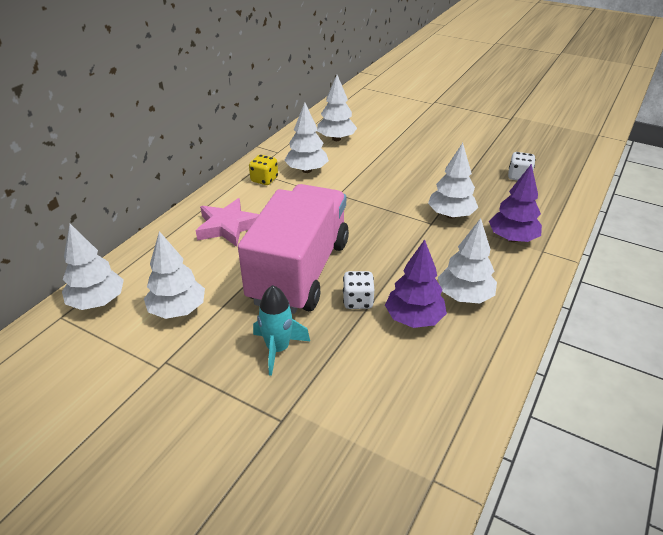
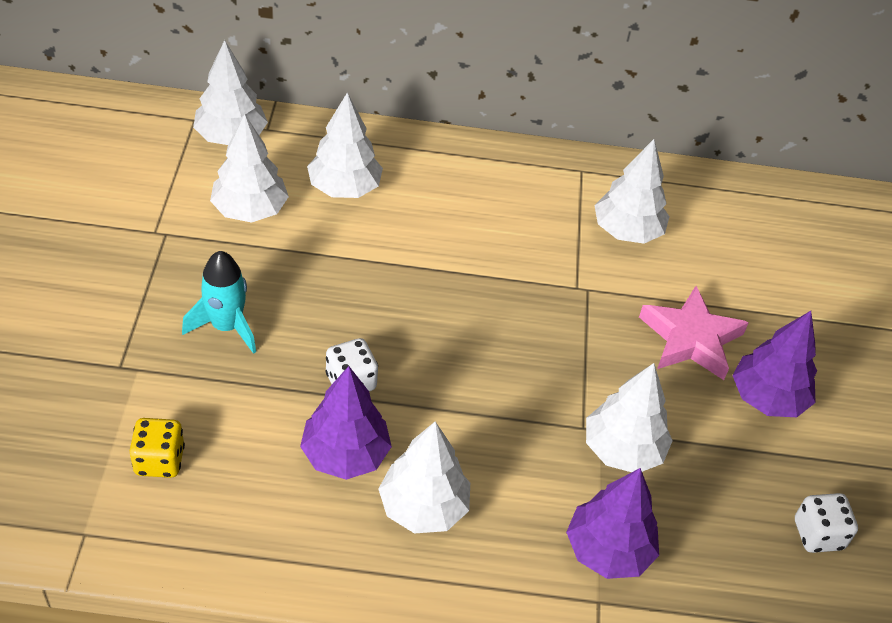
camera: 60 degrees right, 10 degrees up
(228, 226) = (432, 194): pink star -> pink star (691, 339)
(264, 180) = (567, 191): yellow dice -> yellow dice (159, 460)
(300, 271) = (379, 301): pink truck -> none
(336, 139) = (749, 238): white tree -> white tree (344, 188)
(436, 165) = (767, 398): none -> purple tree

